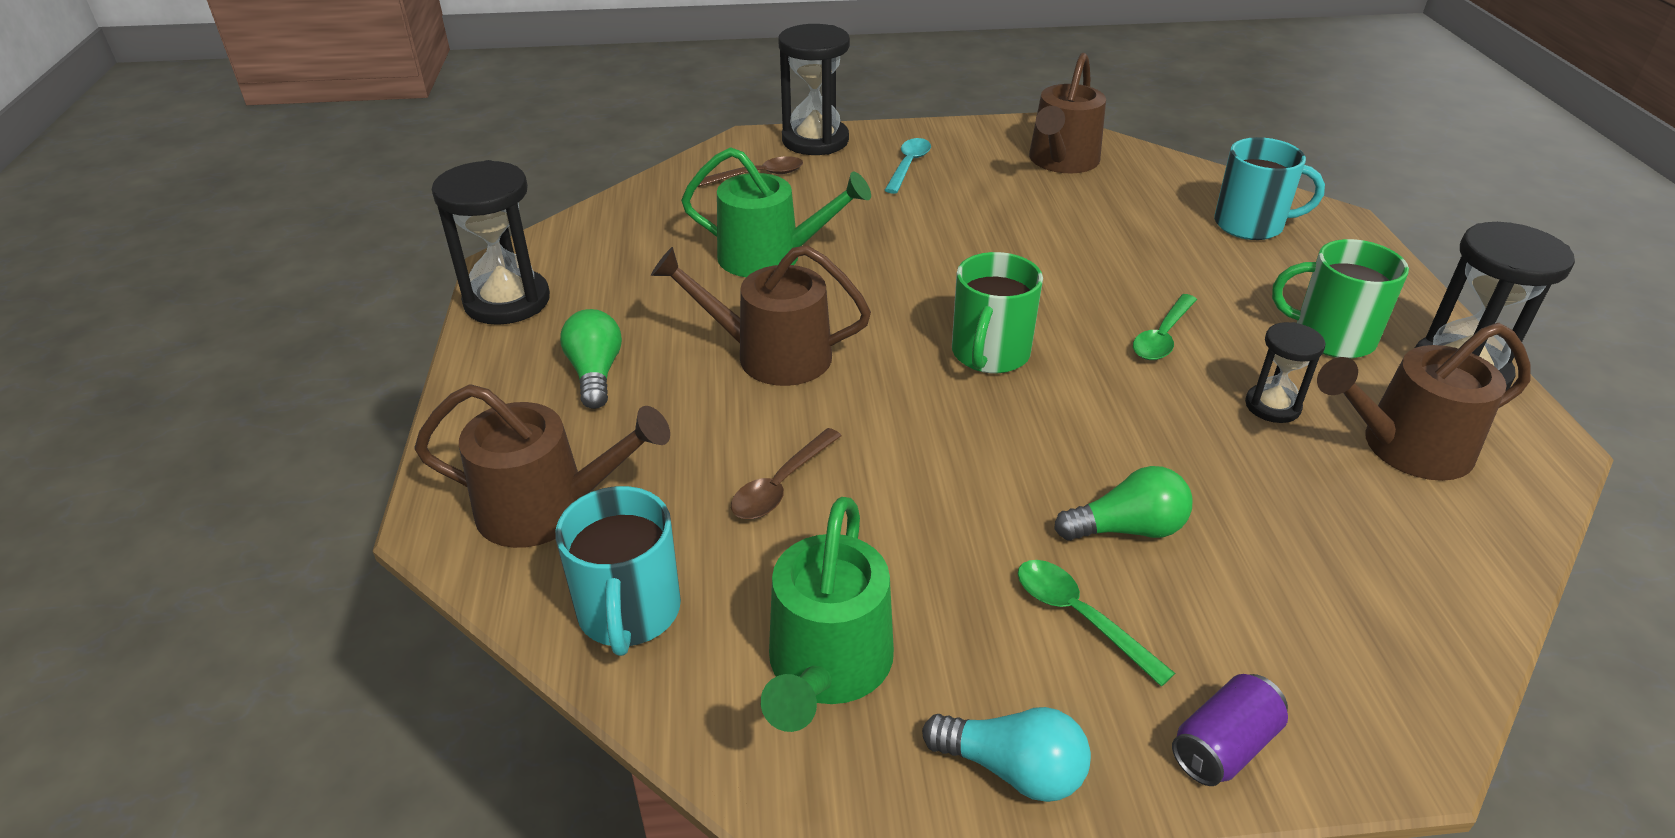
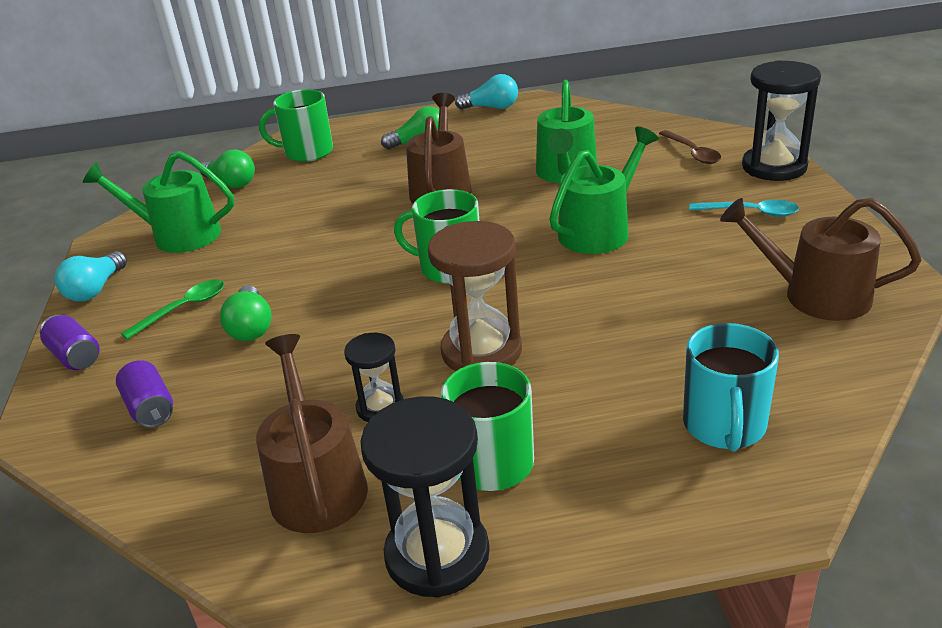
camera: 90 degrees right, 5 degrees down
(507, 301) = (491, 108): black hourglass -> turquoise light bulb
(546, 508) = (307, 152): brown watering can -> green mug
(629, 612) = (231, 183): turquoise mug -> green light bulb
(781, 485) = (314, 208): brown spoon -> none
(923, 248) = (599, 231): none -> green watering can
(1162, 337) = (481, 351): green spoon -> brown hourglass
(1326, 614) = (150, 408): none -> purple can

